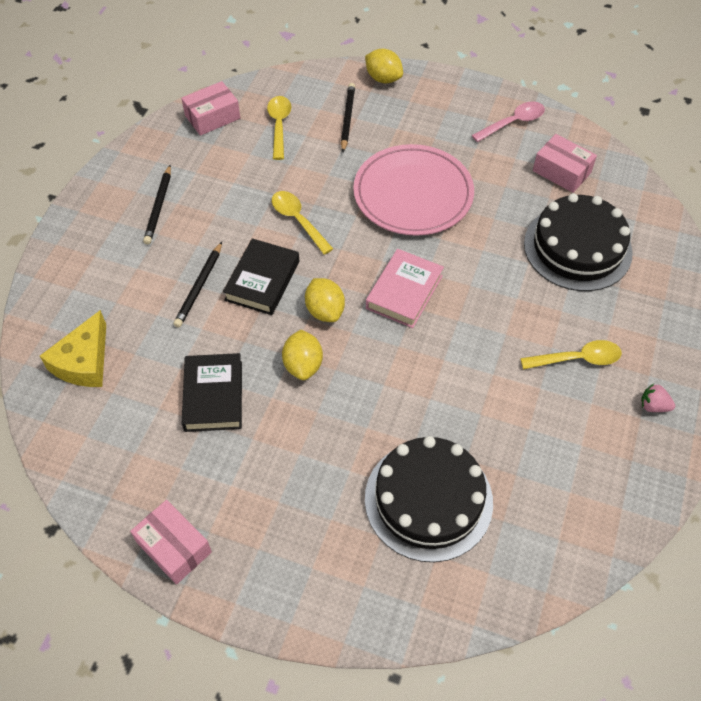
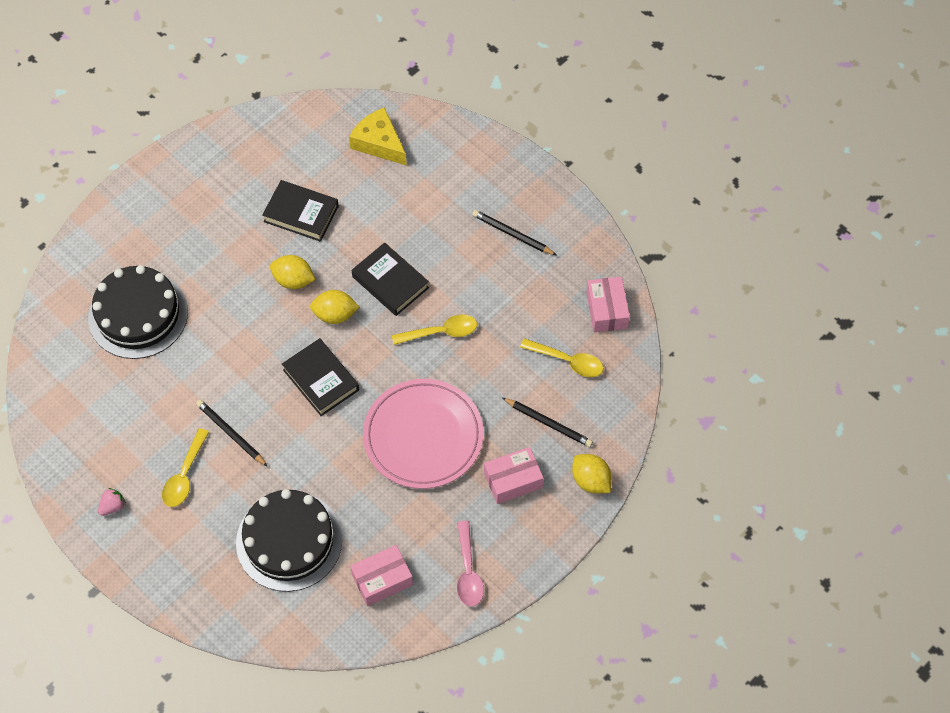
camera: 115 degrees right, 5 degrees up
(174, 547) = (199, 155): pink box -> pink box (513, 480)
(199, 287) = (408, 237): black pencil -> black pencil (231, 433)
(383, 78) = (590, 481): yellow lemon -> yellow lemon turned 75 degrees clockwise
(404, 292) = (321, 380): pink book -> black book

